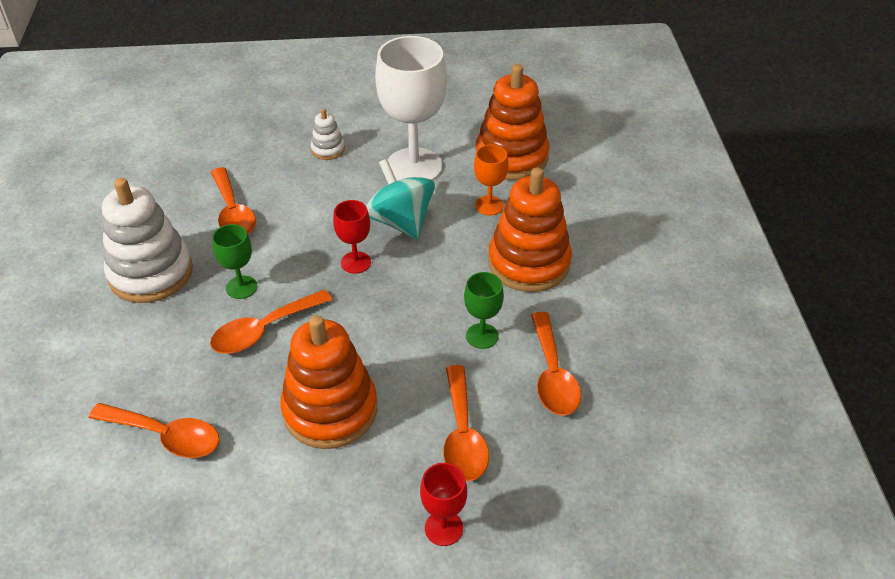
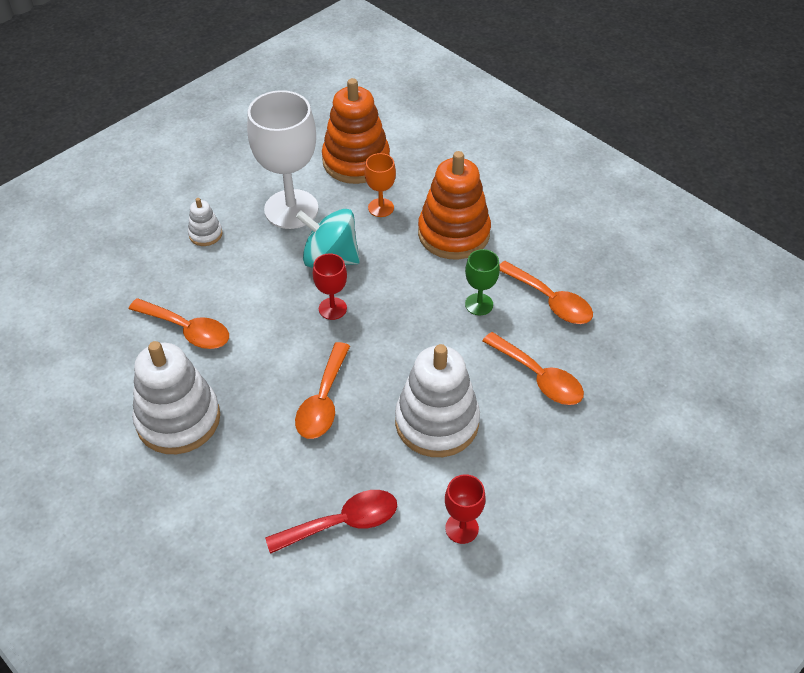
camera: 40 degrees left, 5 degrees up
(166, 436) = (343, 523): orange spoon -> red spoon
(241, 287) = (267, 382): green goblet -> none
(330, 410) = (437, 422): orange stacking toy -> white stacking toy
(443, 528) = (591, 442): red goblet -> red goblet (462, 528)

